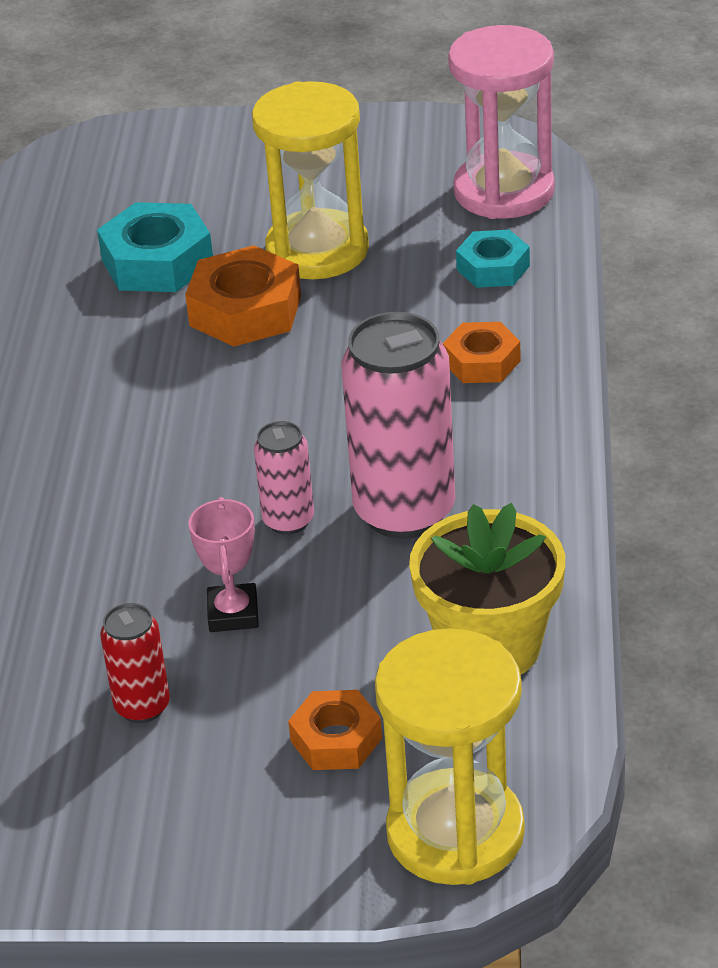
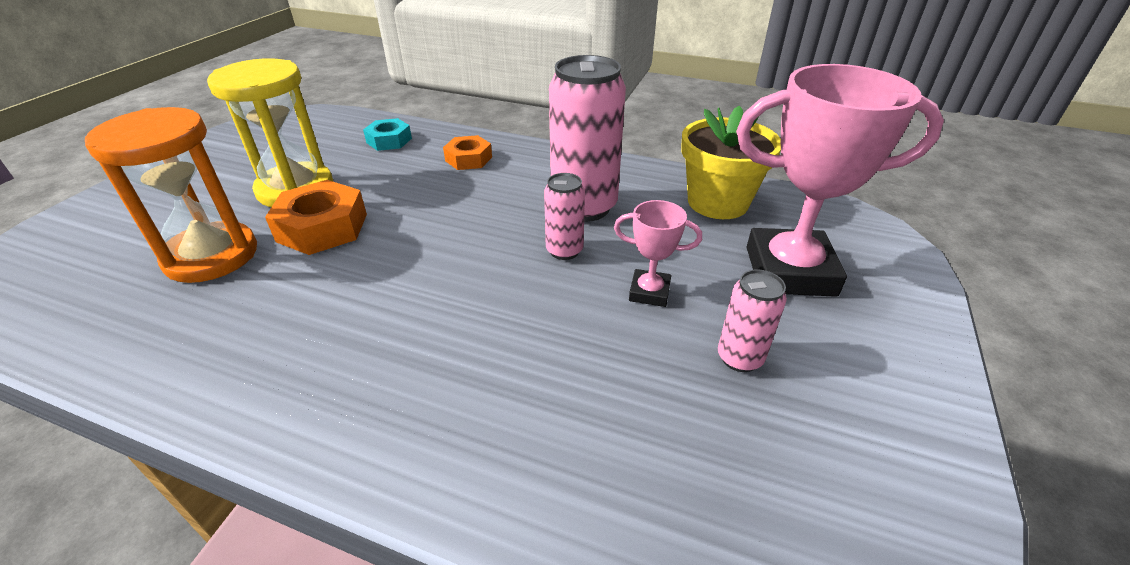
camera: 75 degrees left, 0 degrees up
(142, 706) = (739, 358): red can -> pink can
(157, 262) = (211, 256): turquoise nut -> orange hourglass
(336, 739) = (789, 271): orange nut -> pink trophy
(455, 833) = (875, 243): yellow hourglass -> none
(504, 191) = (325, 125): pink hourglass -> none

